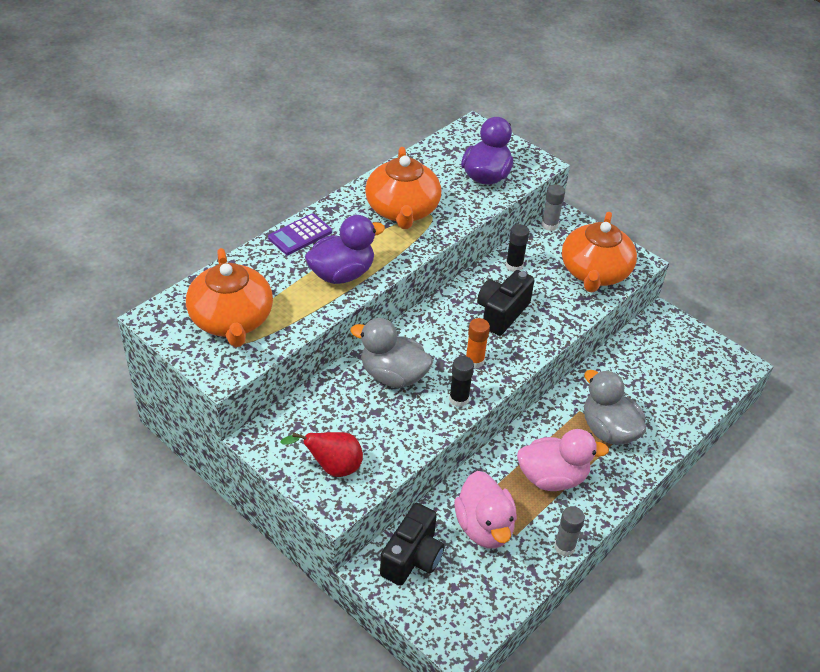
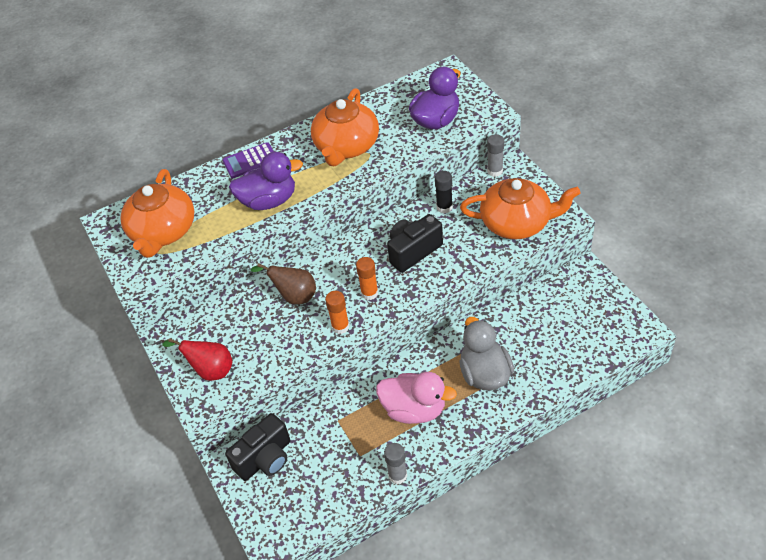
camera: 25 degrees right, 5 degrees up
(393, 375) = (294, 296): grey duck -> brown pear
(459, 399) = (340, 326): black glue stick -> orange glue stick
(484, 527) = (336, 443): pink duck -> none
(594, 272) = (517, 222): orange teapot -> orange teapot turned 120 degrees counterclockwise

